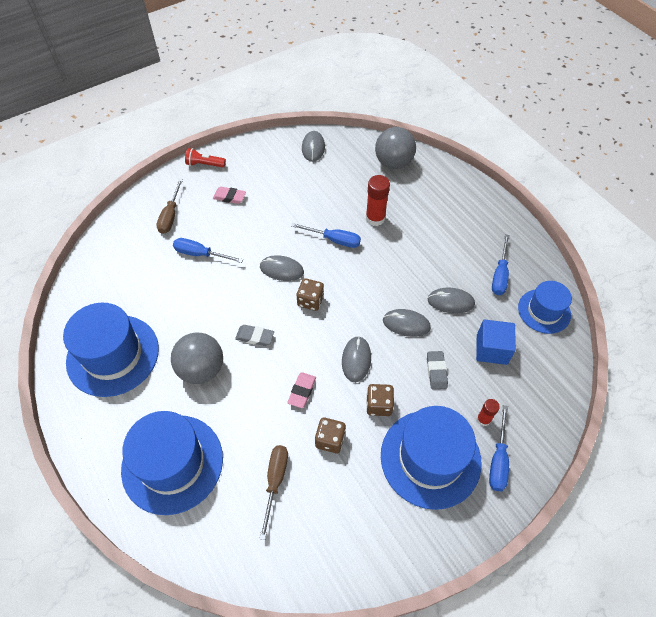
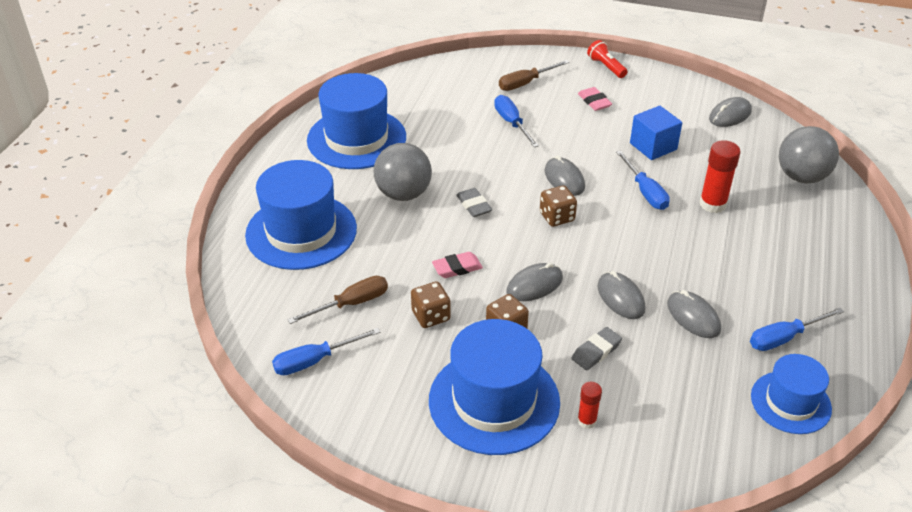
camera: 50 degrees right, 15 degrees down
(491, 349) = (679, 382): blue cube -> blue cube (653, 146)
(498, 460) = (554, 459): blue screwdriver -> blue screwdriver (315, 361)

